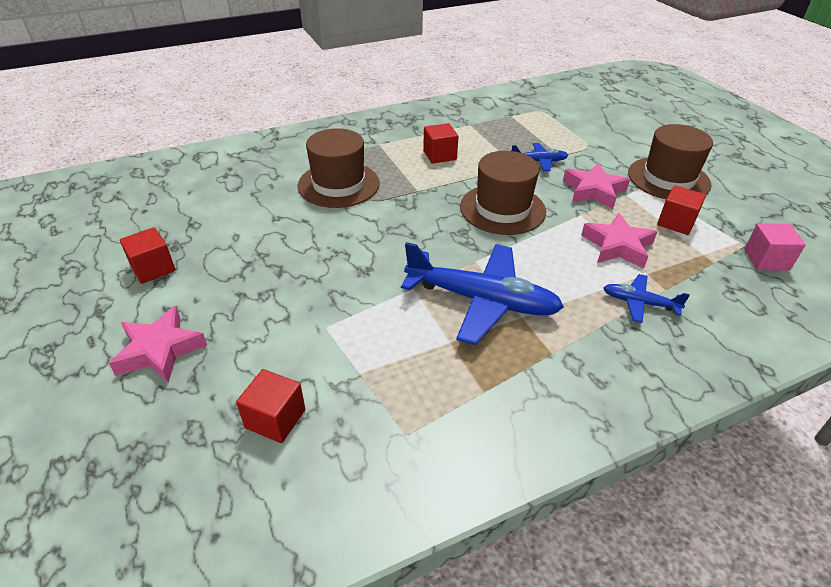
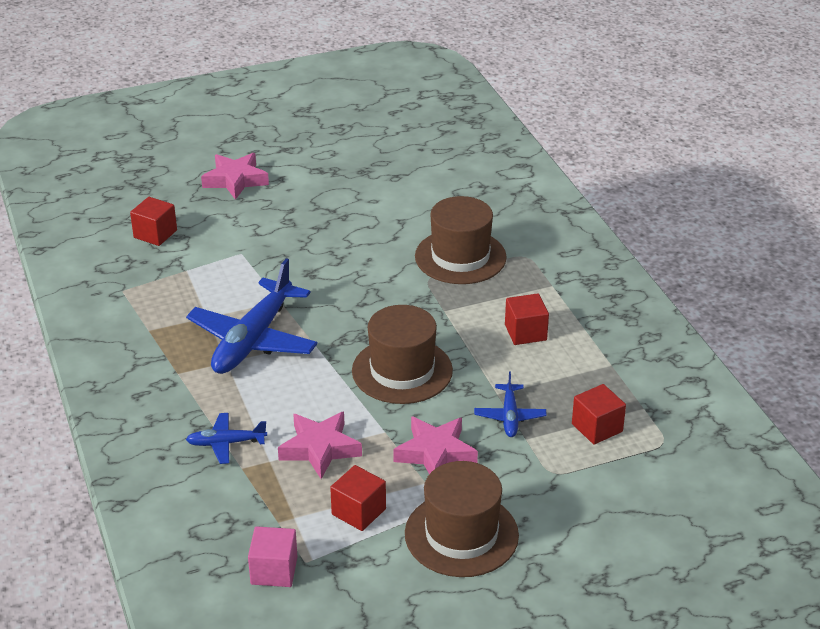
camera: 95 degrees right, 5 degrees down
(153, 268) = (333, 165): red cube -> red cube (597, 428)
(639, 303) = (226, 443): blue plane -> blue plane turned 120 degrees counterclockwise

